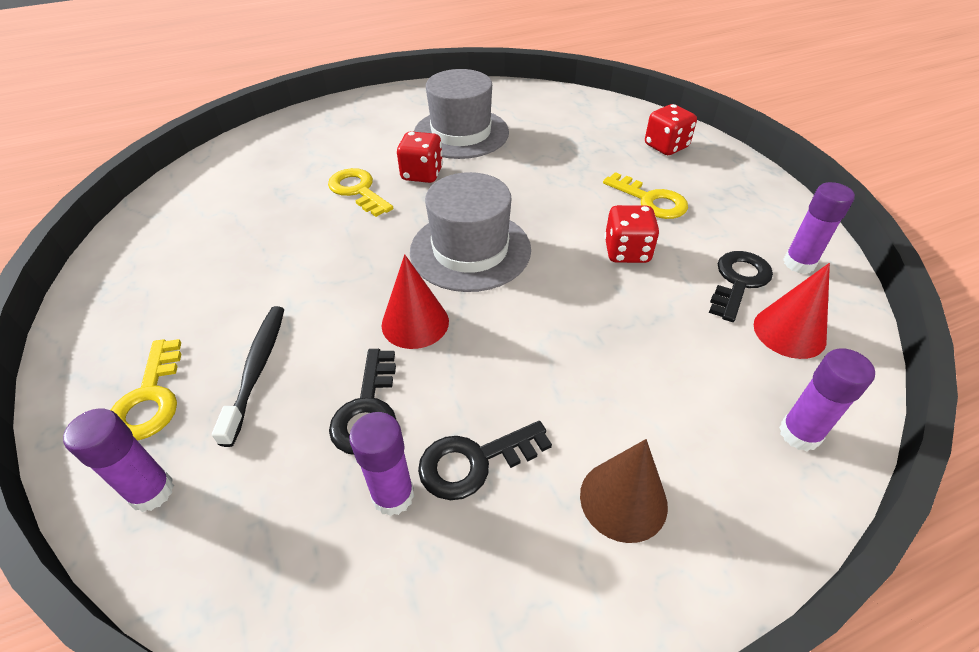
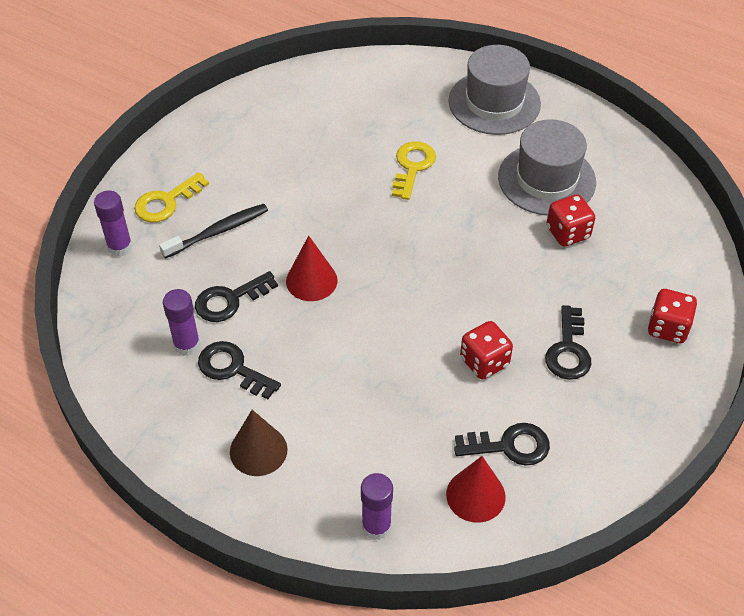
camera: 55 degrees right, 5 degrees up
(422, 174) = (466, 190): red dice -> red dice (568, 233)
(470, 250) = (404, 269): grey hat -> grey hat (494, 102)
(650, 200) = (568, 350): yellow key -> black key
(799, 263) = (569, 480): purple glue stick -> none

